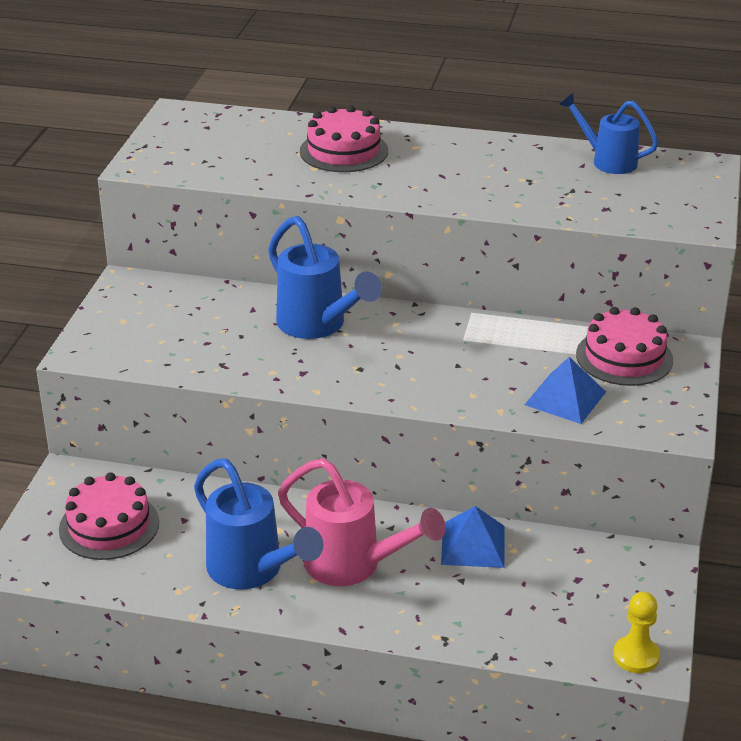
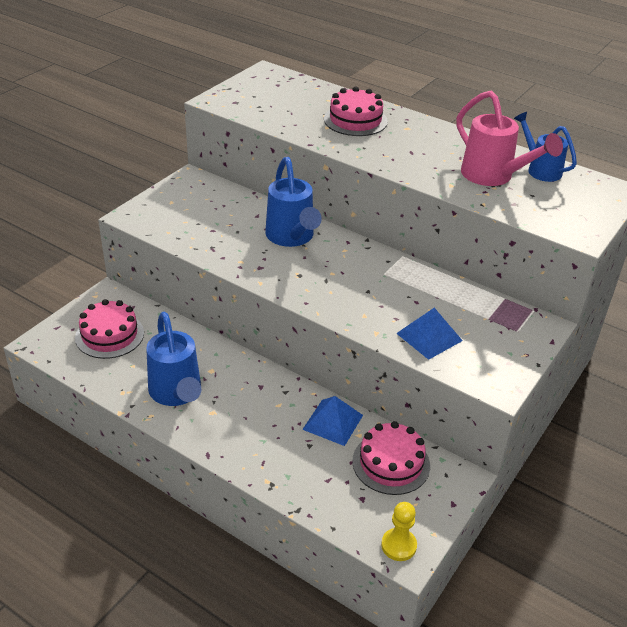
camera: 20 degrees right, 5 degrees up
(354, 566) = (244, 411): pink watering can -> pink watering can (493, 177)
(624, 357) = (492, 318): pink cake -> pink cake (391, 463)

